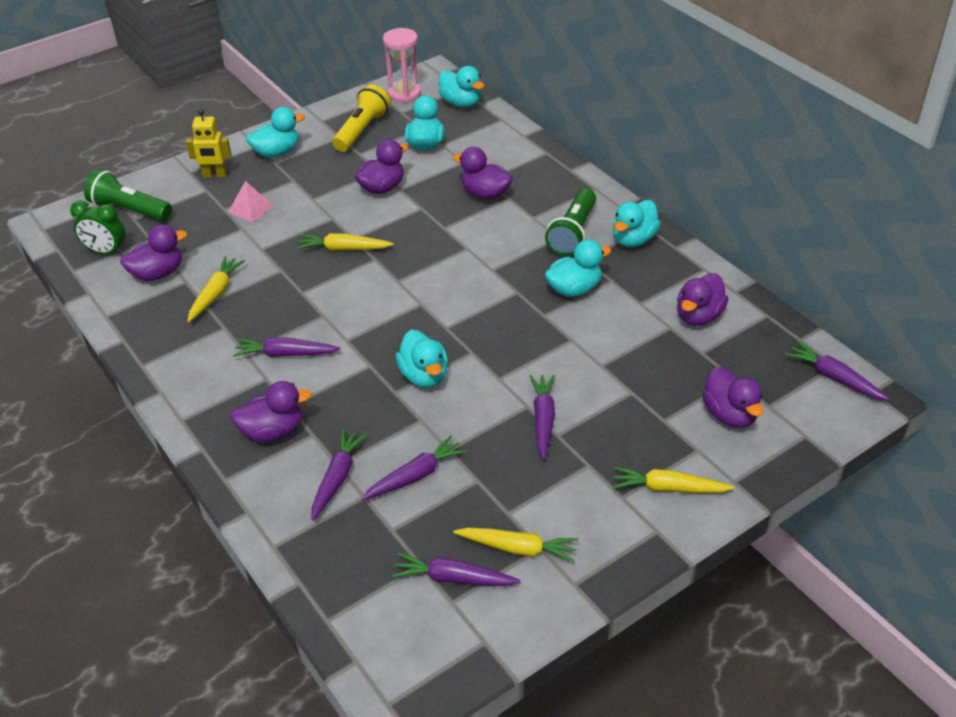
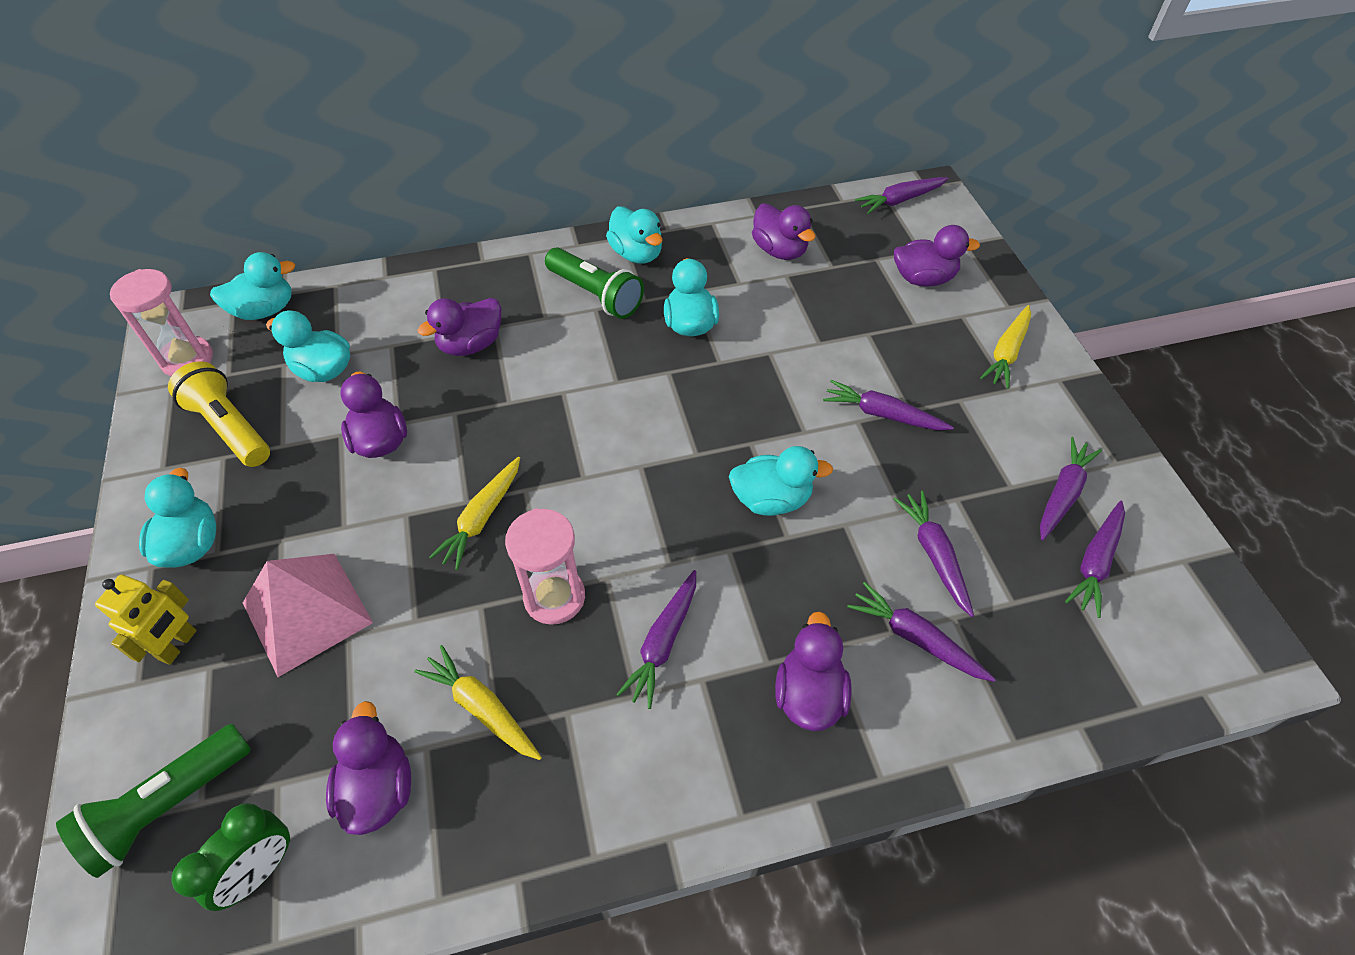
camera: 70 degrees left, 10 degrees up
(250, 209) = (307, 612): pink pyramid -> pink pyramid, size x1.83
(299, 298) = (554, 597): none -> pink hourglass
(517, 548) = (1062, 494): yellow carrot -> purple carrot

